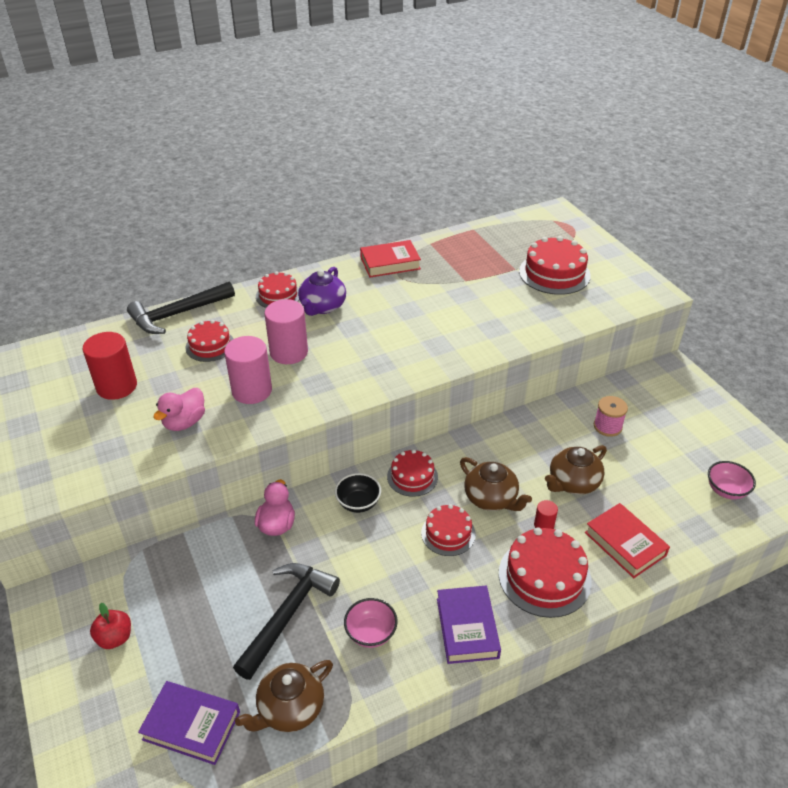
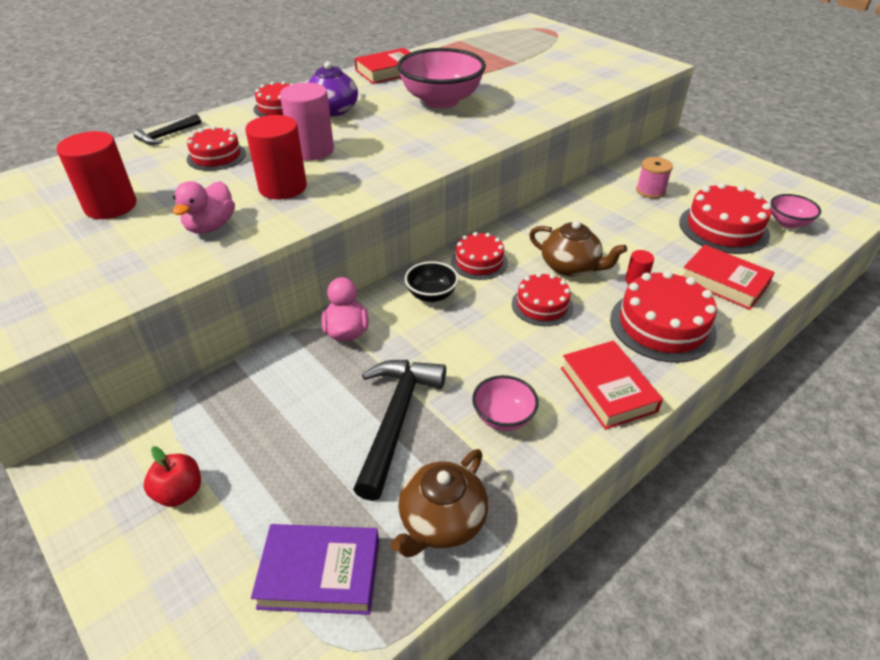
camera: 15 degrees left, 0 degrees up
(178, 314) = (167, 135): black hammer -> black hammer, size x0.53
(252, 390) = (282, 187): pink cylinder -> red cylinder
(422, 310) = (441, 101): none -> pink bowl
(467, 628) = (607, 389): purple book -> red book
(554, 273) = (556, 62): red cake -> red cake (723, 228)
(573, 482) = (644, 240): brown teapot -> none

